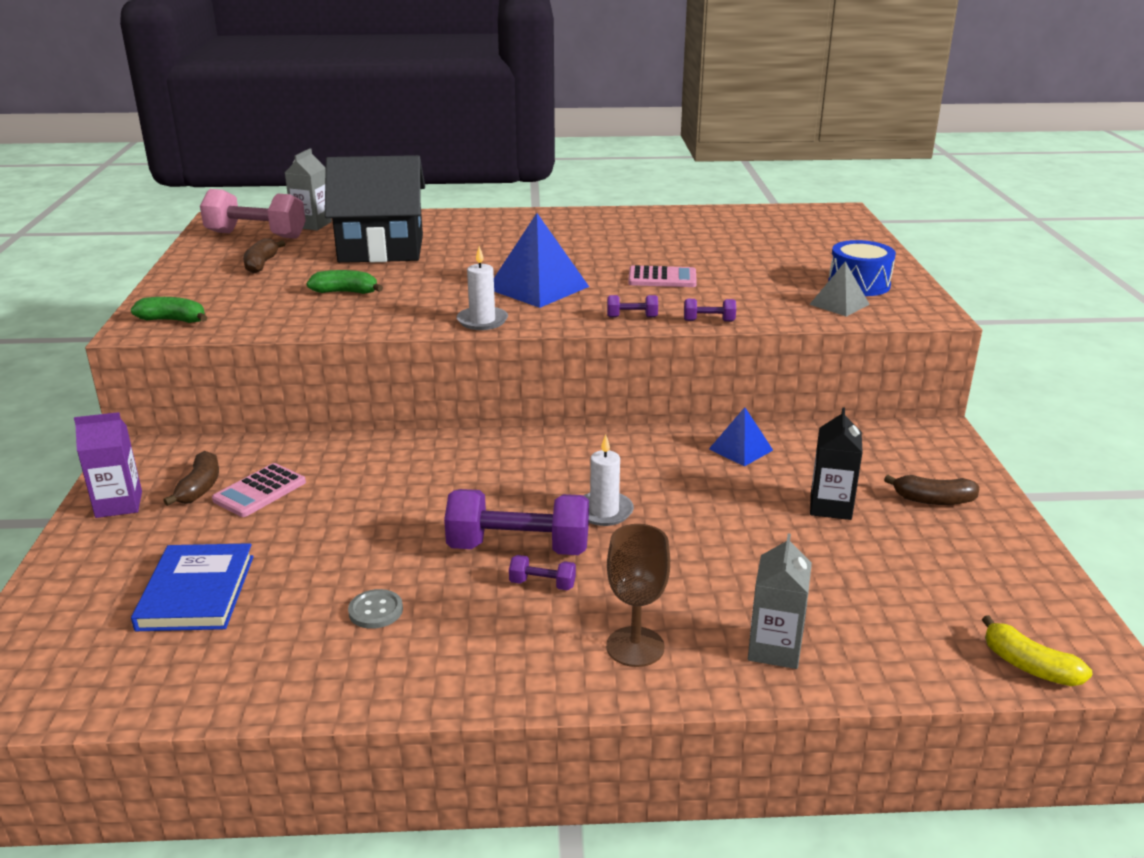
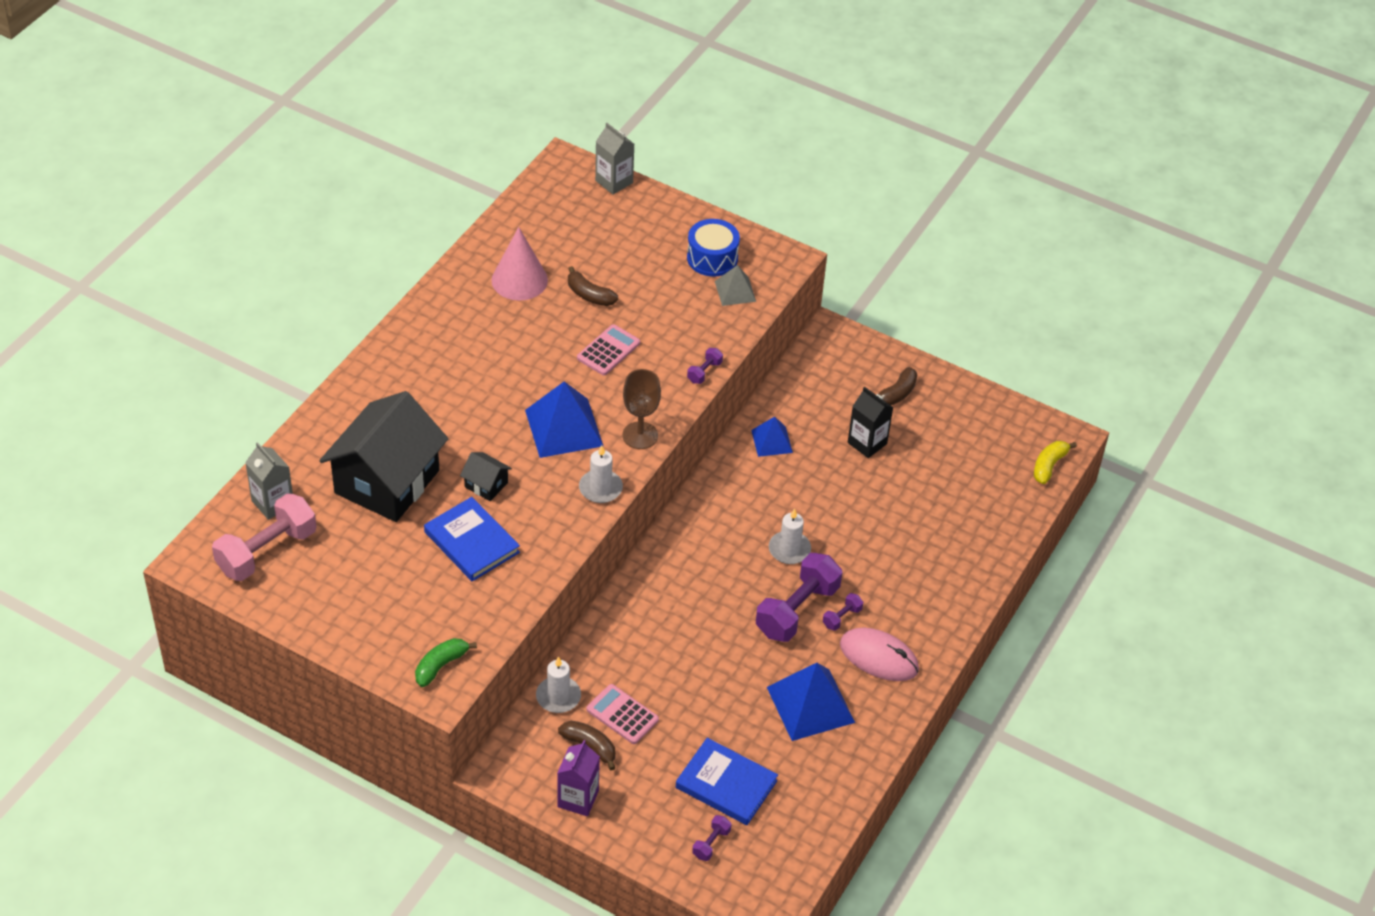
camera: 60 degrees left, 20 degrees up
(258, 450) = (558, 696): none -> white candle
(259, 491) = (622, 715): pink calculator -> pink calculator turned 150 degrees clockwise
(261, 264) = (353, 572): brown banana -> brown banana (589, 295)
(346, 292) = (471, 542): green banana -> blue book
(375, 611) = (810, 704): grey button -> blue pyramid
(424, 279) = (486, 485): none -> black house
(507, 638) = (879, 657): none -> pink mouse
(632, 317) = (664, 407): purple dumbbell -> purple dumbbell (711, 843)
(635, 647) = (925, 607): brown goblet -> brown goblet (640, 435)
(682, 230) = (519, 280): none -> pink cone
(774, 649) = (968, 552): grey carton -> grey carton (614, 182)
(1028, 666) = (1049, 466): yellow banana -> yellow banana turned 135 degrees clockwise

